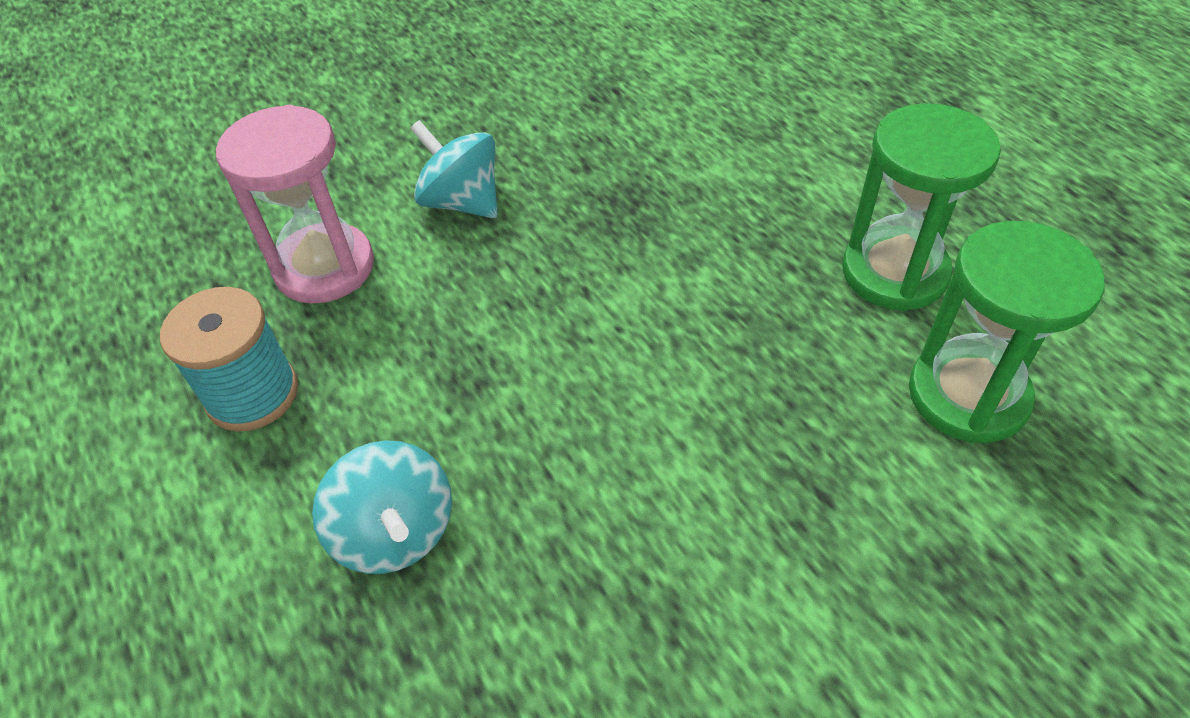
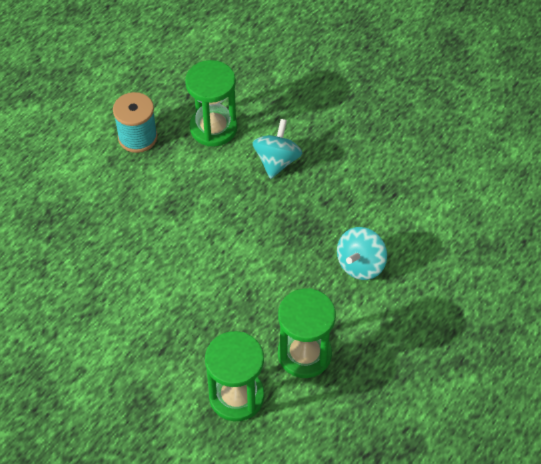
camera: 65 degrees right, 5 degrees up
(325, 267) = (213, 128): pink hourglass -> green hourglass
(395, 532) = (94, 212): turquoise spinning top -> turquoise spinning top (360, 264)

